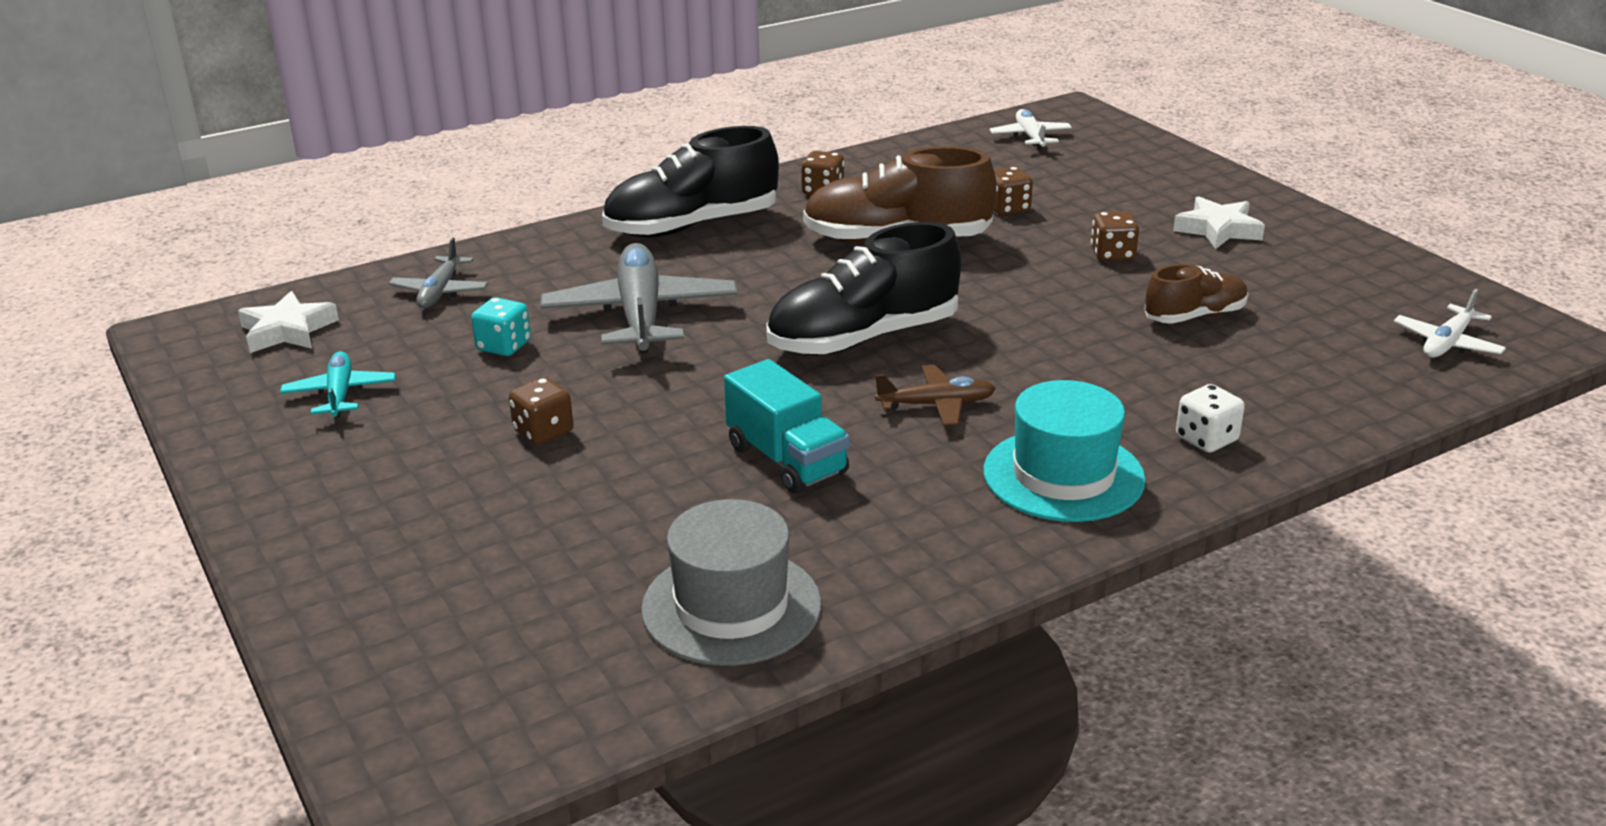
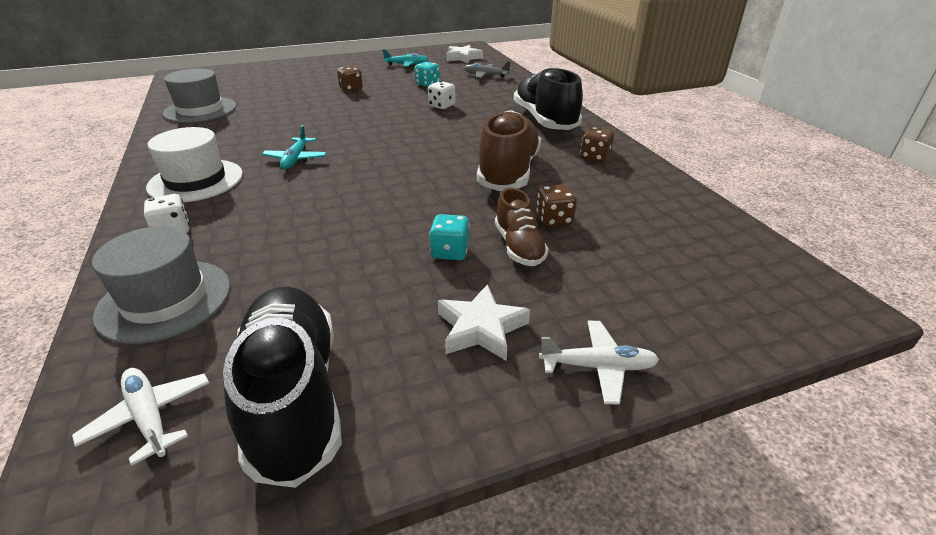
camera: 100 degrees right, 5 degrees up
(640, 315) = (442, 106): grey plane -> white dice
(787, 460) = (284, 124): turquoise truck -> none
(863, 338) = (381, 149): black shoe -> black shoe (294, 396)
(936, 405) = (296, 159): brown plane -> turquoise plane
(1030, 137) = (732, 260): white plane -> white plane (598, 367)
(1063, 475) = (196, 181): turquoise hat -> white hat
(1112, 255) = (450, 252): brown dice -> turquoise dice
(1194, 316) = (323, 267): brown shoe -> brown shoe (519, 246)
(1326, 391) = (165, 300): none -> grey hat

